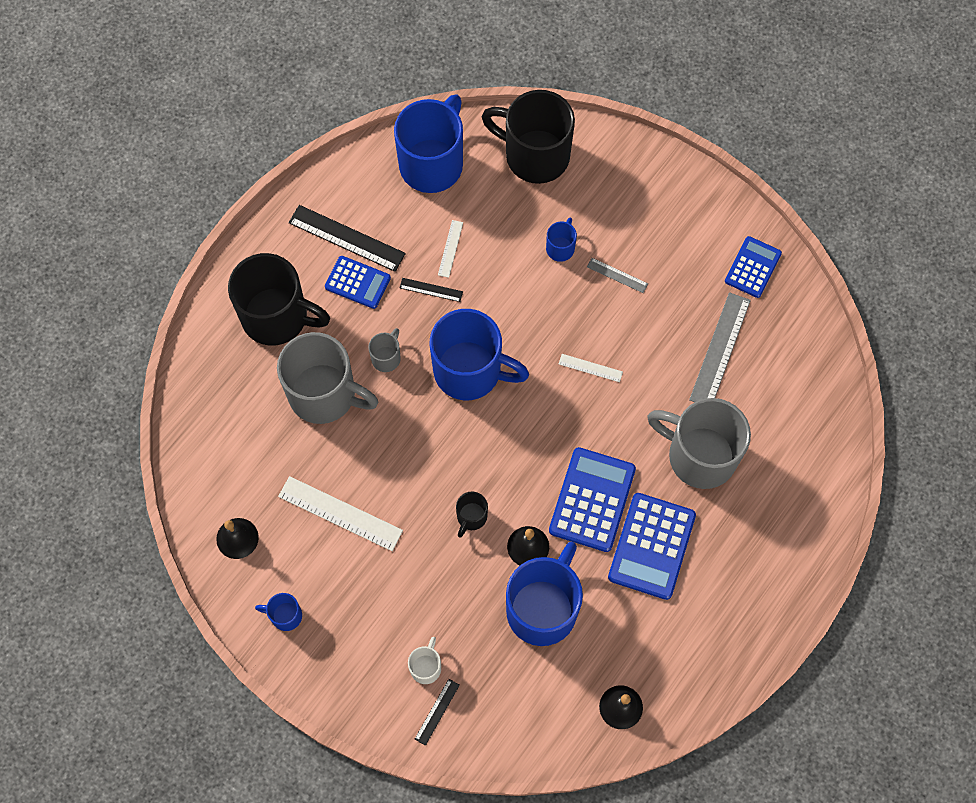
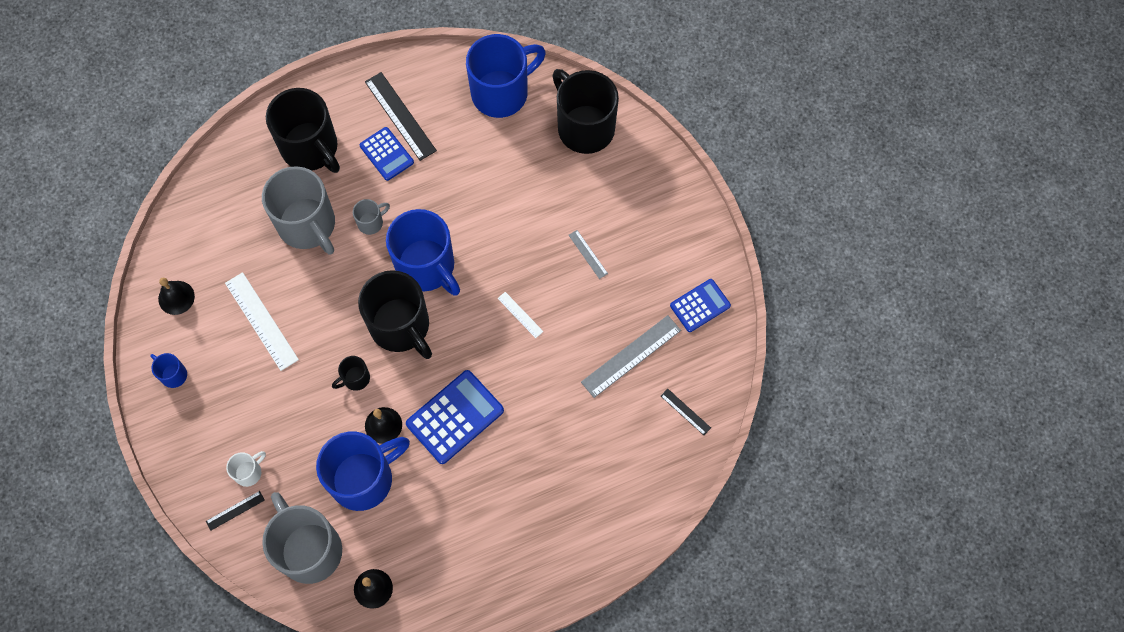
camera: 30 degrees right, 0 degrees up
(431, 290) = (437, 189): black ruler -> black ruler (685, 412)
(450, 248) = (473, 165): white ruler -> none
(483, 442) = (401, 326): none -> black mug
(560, 248) = (557, 209): blue mug -> none
(651, 546) = (477, 479): blue calculator -> none
(699, 455) = (560, 430): grey mug -> grey mug (309, 549)

